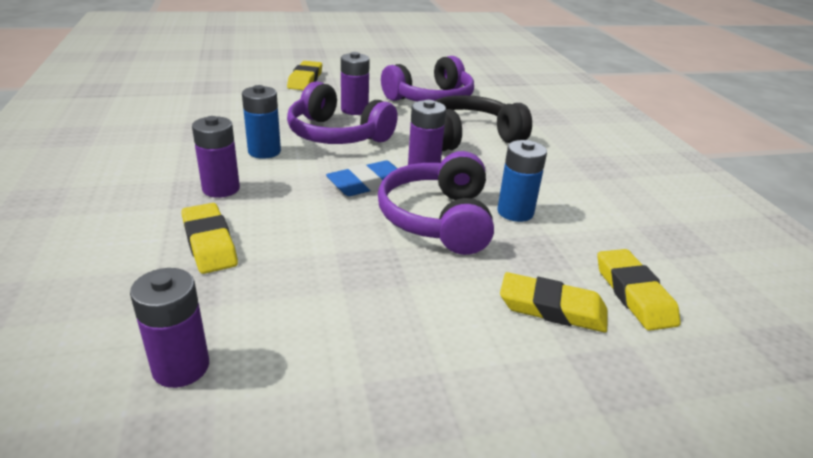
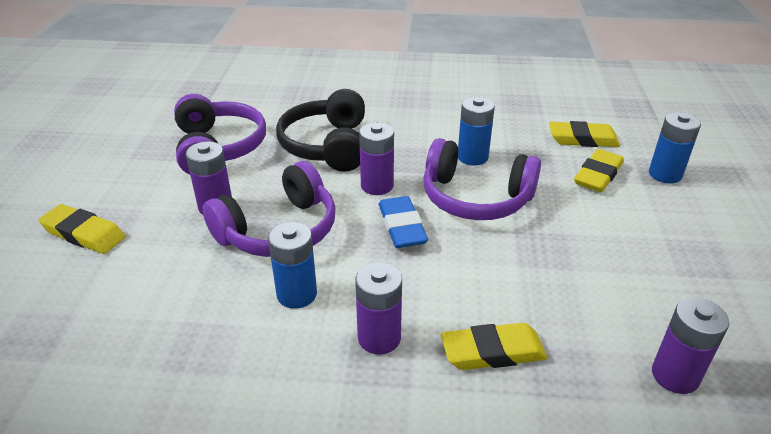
camera: 70 degrees left, 5 degrees up
(610, 380) = (665, 174): none -> blue battery

